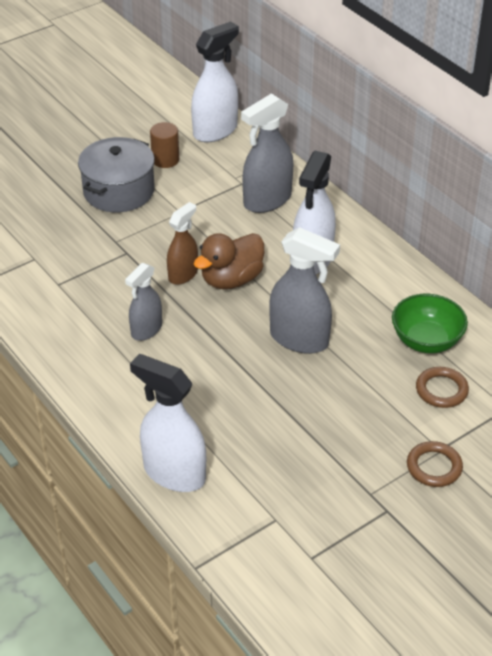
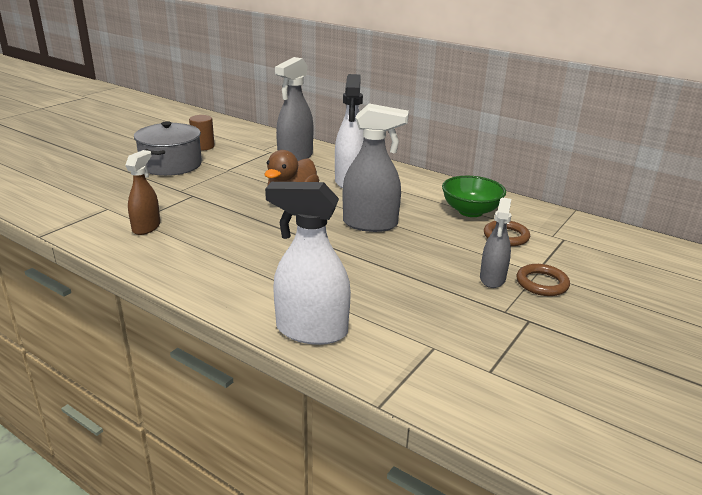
camera: 20 degrees left, 15 degrees down
(146, 330) = (232, 237): grey spray bottle -> grey spray bottle (492, 279)
(183, 274) = (249, 201): brown spray bottle -> brown spray bottle (146, 227)
(215, 131) = (235, 130): white spray bottle -> none

